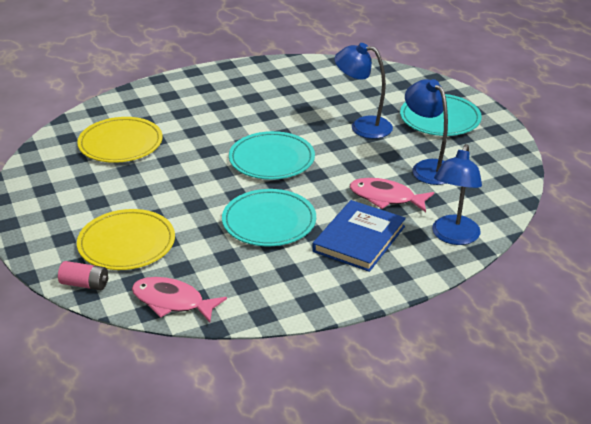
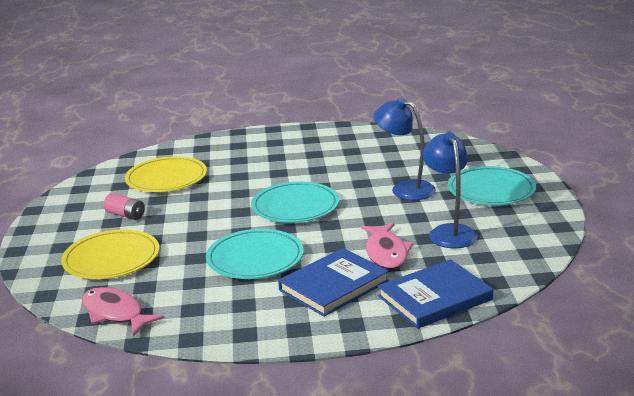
camera: 20 degrees right, 10 degrees down
(85, 284) = (50, 287): pink battery -> pink battery (125, 215)
(385, 198) = (386, 253): pink fish -> pink fish turned 135 degrees counterclockwise
(453, 237) = (434, 298): blue lamp -> blue book

